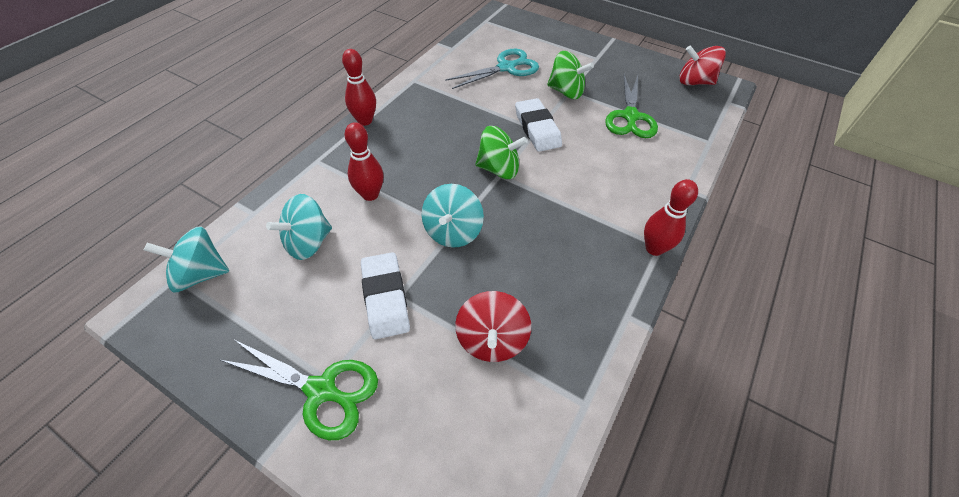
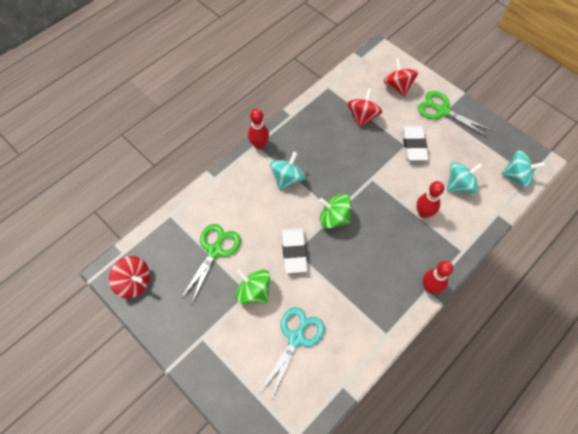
camera: 165 degrees left, 10 degrees up
(425, 439) = (398, 86): none -> red spinning top
(452, 231) = (373, 176): turquoise spinning top -> turquoise spinning top (287, 178)
(506, 68) = (296, 338): turquoise scissors -> turquoise scissors turned 135 degrees clockwise

